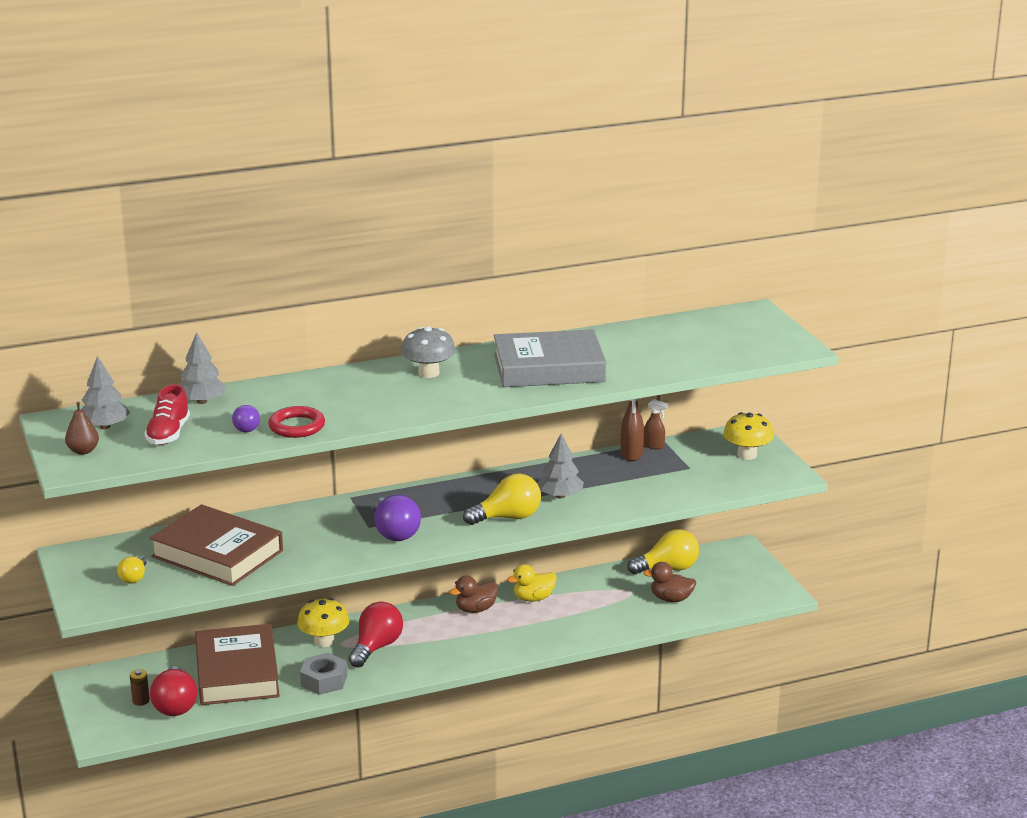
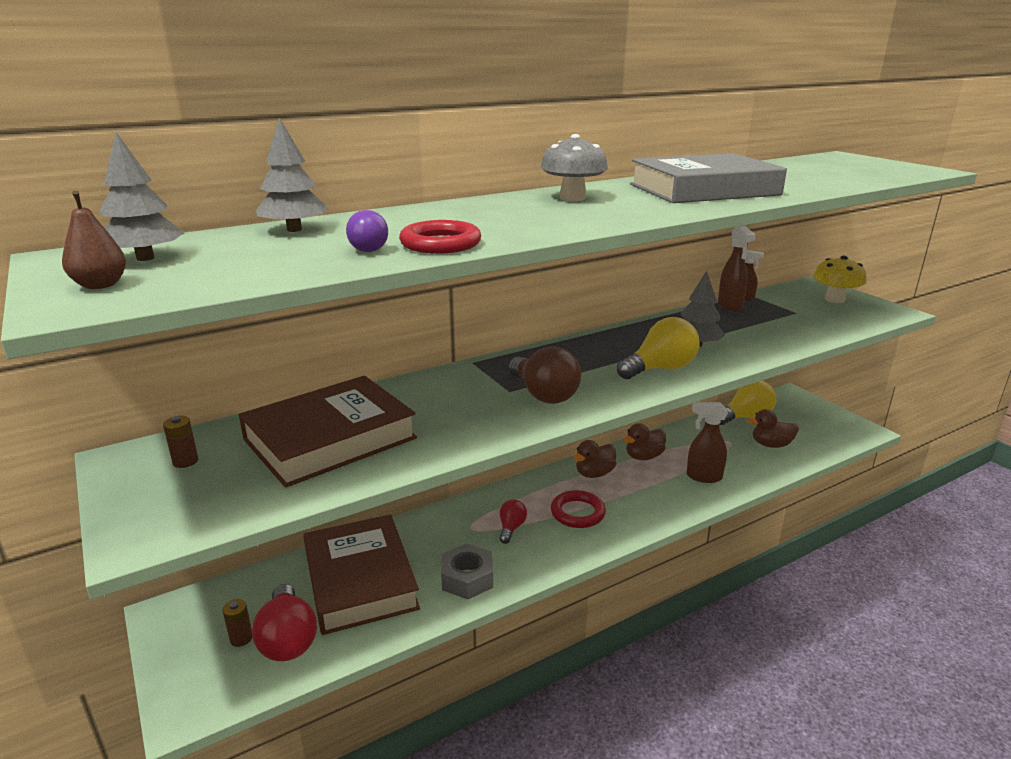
camera: 10 degrees left, 0 degrees up
(114, 561) = (185, 461): none -> brown battery
(134, 578) = (214, 483): yellow light bulb -> none
(168, 434) = (248, 260): red shoe -> none
(217, 554) = (330, 439): brown book -> brown book turned 60 degrees counterclockwise
(324, 641) = (451, 527): yellow mushroom -> none
(376, 647) = (511, 528): red light bulb -> red light bulb, size x0.56
(394, 532) = (543, 394): purple light bulb -> brown light bulb
(441, 641) = (577, 513): none -> red ring
(533, 598) = (643, 456): yellow duck -> brown duck
(579, 622) = (703, 477): none -> brown spray bottle

